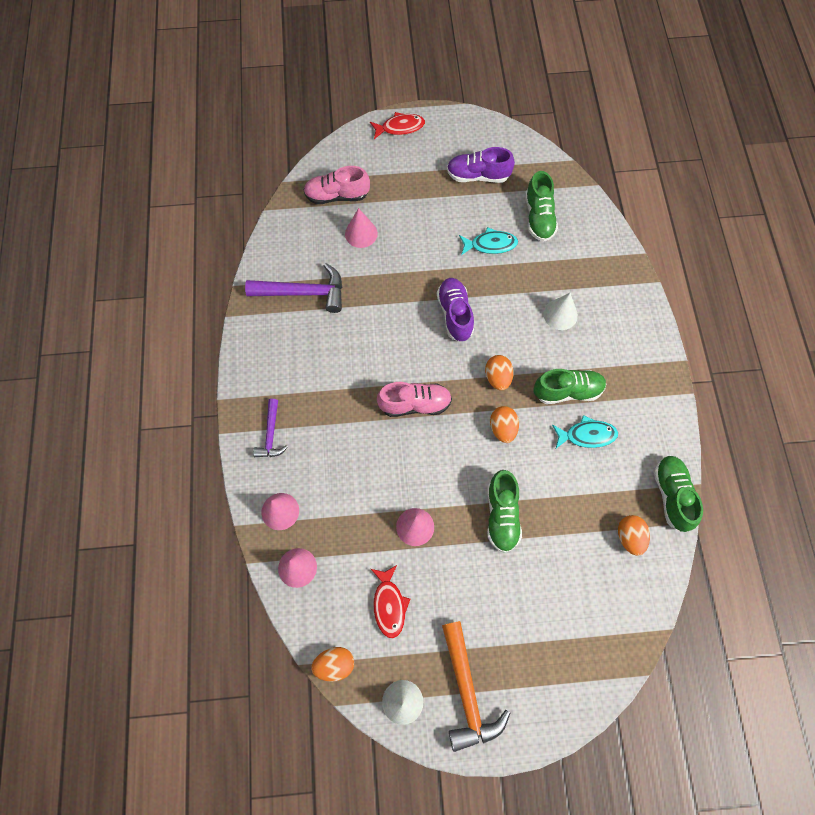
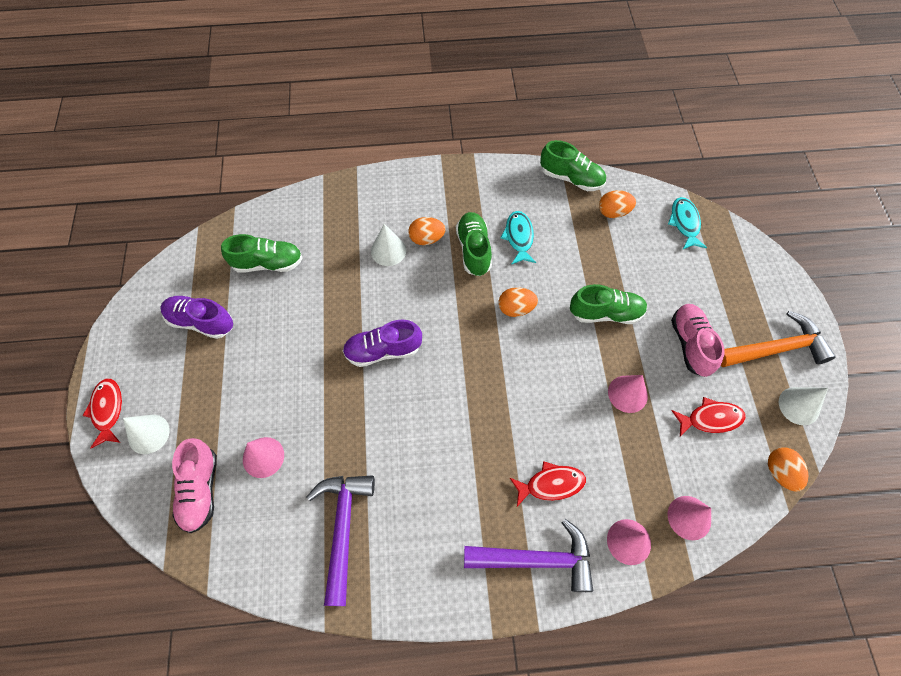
camera: 90 degrees left, 5 degrees down
(271, 434) = (536, 559): purple hammer -> purple hammer, size x1.70
(331, 450) = (551, 484): none -> red fish
(381, 156) = (148, 434): none -> white cone
(415, 404) = (492, 393): pink shoe -> pink shoe (690, 344)
(478, 176) = (201, 322): purple shoe -> purple shoe turned 105 degrees clockwise
(490, 244) = (297, 312): turquoise fish -> turquoise fish (684, 223)
(497, 377) = (459, 311): orange egg -> orange egg (427, 239)
(671, 495) = (571, 178): green shoe -> green shoe turned 150 degrees counterclockwise

